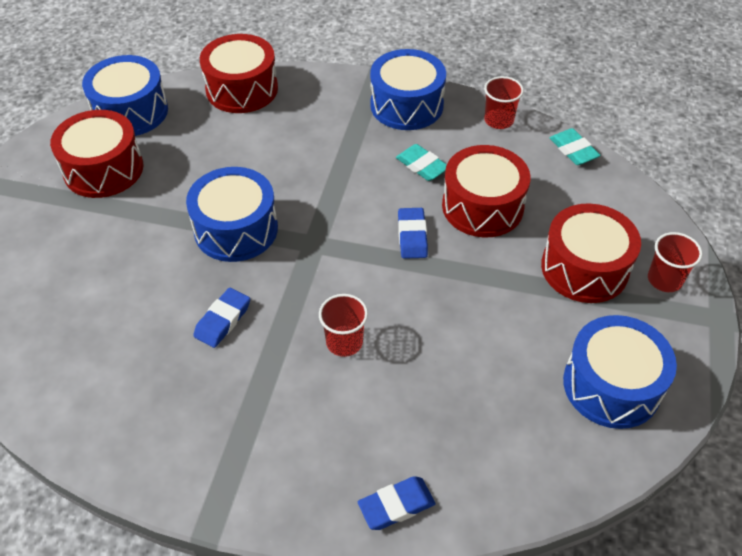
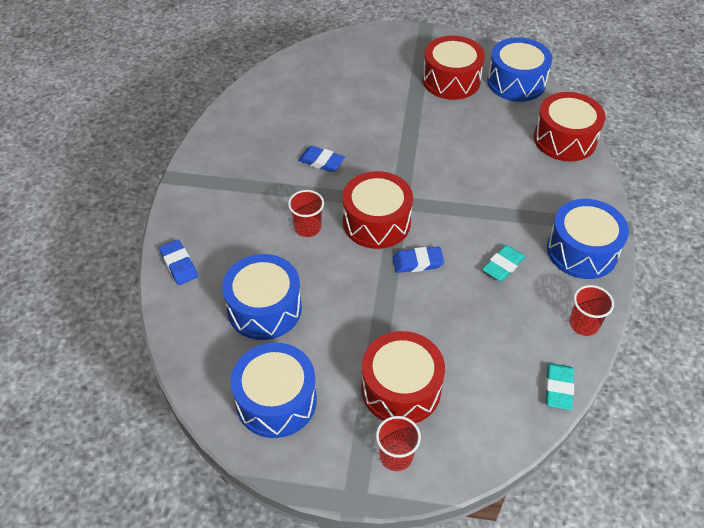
camera: 85 degrees right, 0 degrees up
(236, 229) = (406, 157): blue drum -> blue drum (264, 308)
(482, 206) = (462, 311): red drum -> red drum (376, 222)
(573, 150) = (558, 388): turquoise eraser -> turquoise eraser turned 45 degrees counterclockwise

